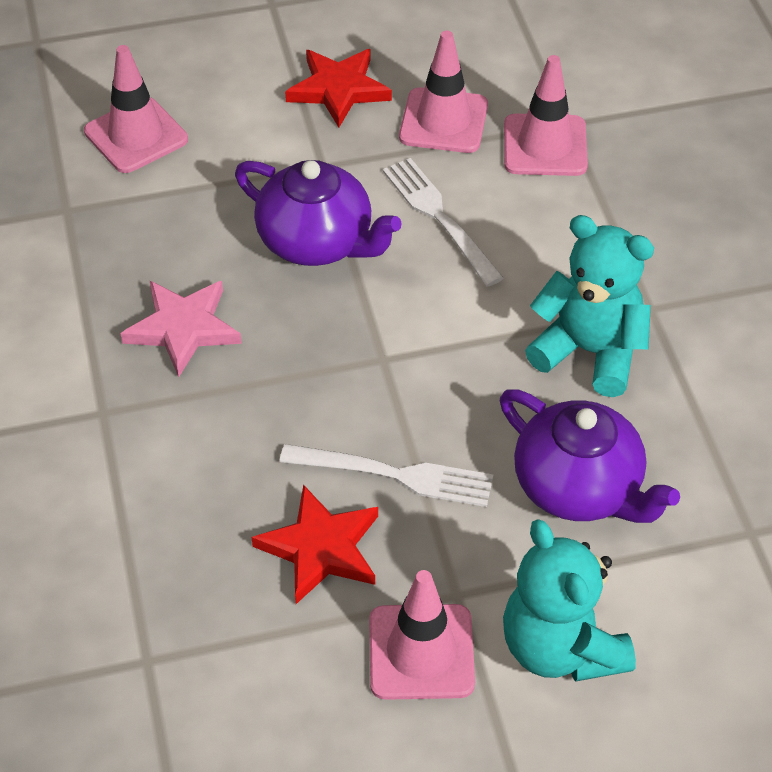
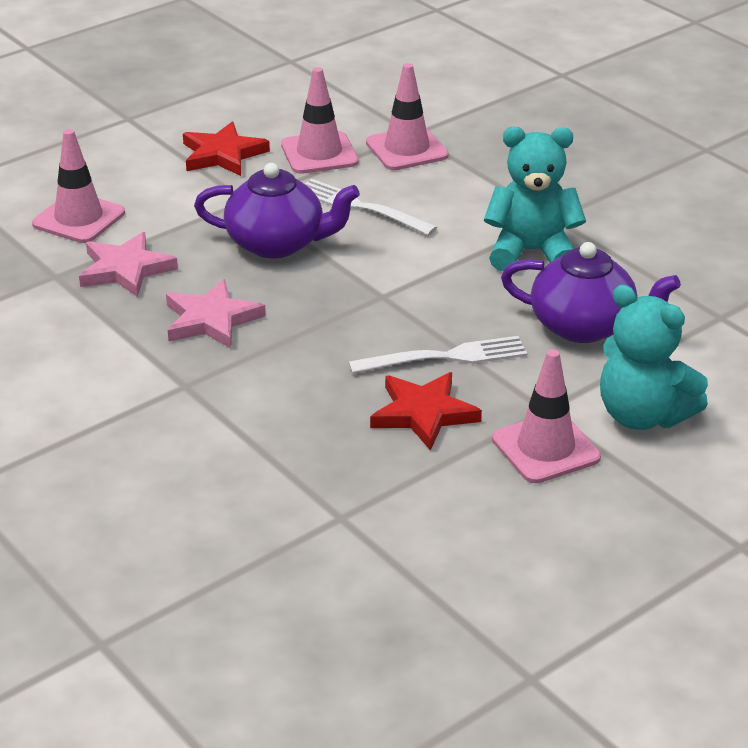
camera: 25 degrees left, 15 degrees down
(140, 225) = (125, 269): none -> pink star

